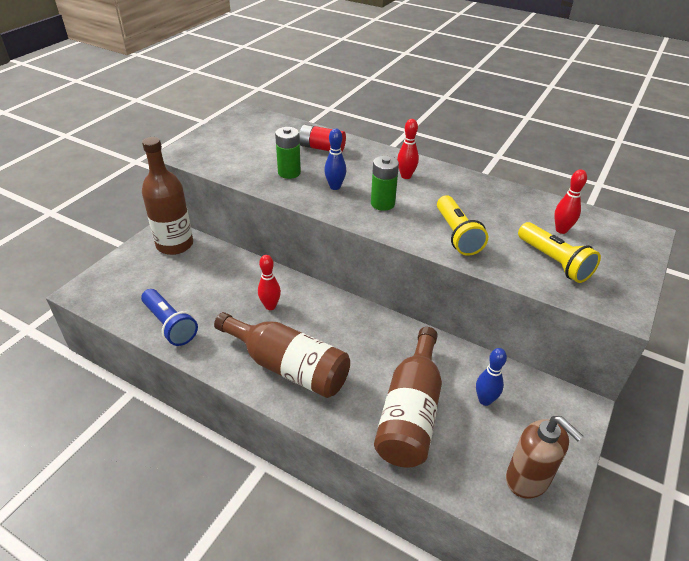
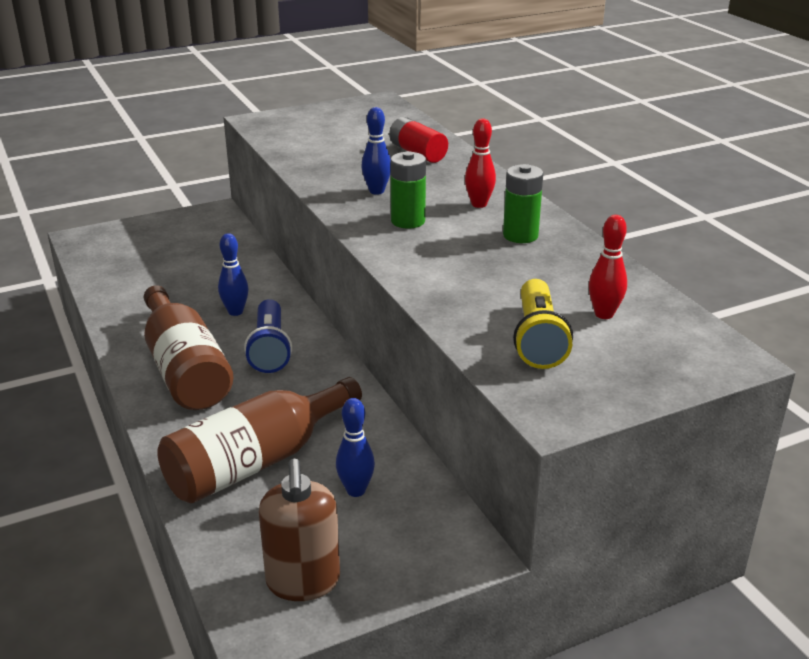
camera: 35 degrees right, 10 degrees down
(170, 325) = (121, 292): blue flashlight -> blue flashlight (270, 349)
(175, 245) = (210, 226): brown bottle -> none
(270, 306) = (235, 312): red bowling pin -> blue bowling pin
(289, 172) = (345, 165): green battery -> green battery (520, 235)
(457, 235) = (452, 275): yellow flashlight -> none

